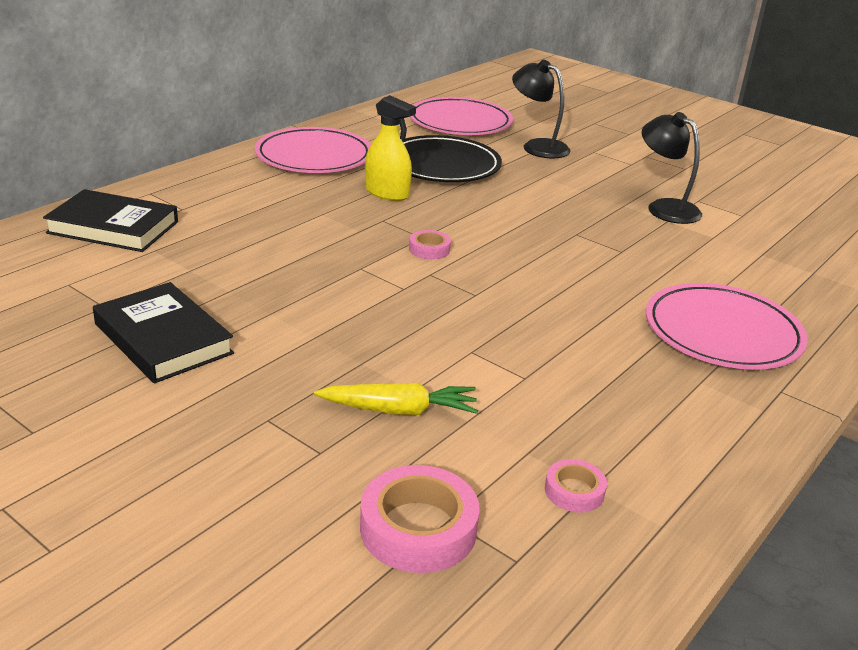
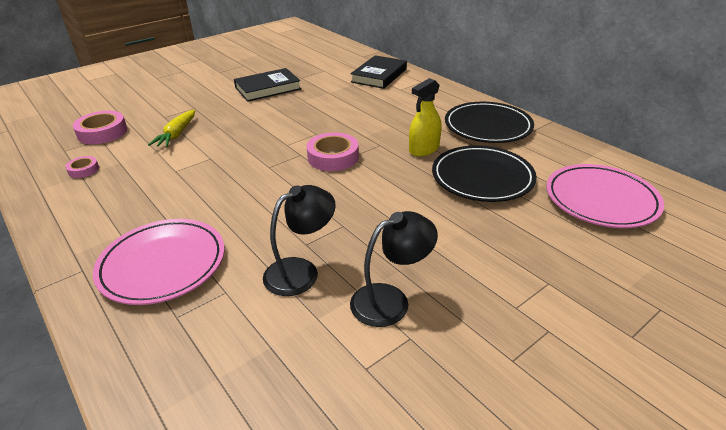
camera: 105 degrees right, 5 degrees up
(314, 157) = (488, 126): pink plate -> black plate
(429, 249) = (333, 157): pink tape -> pink tape, size x1.84
(537, 146) = (549, 241): black lamp -> black lamp (301, 271)

